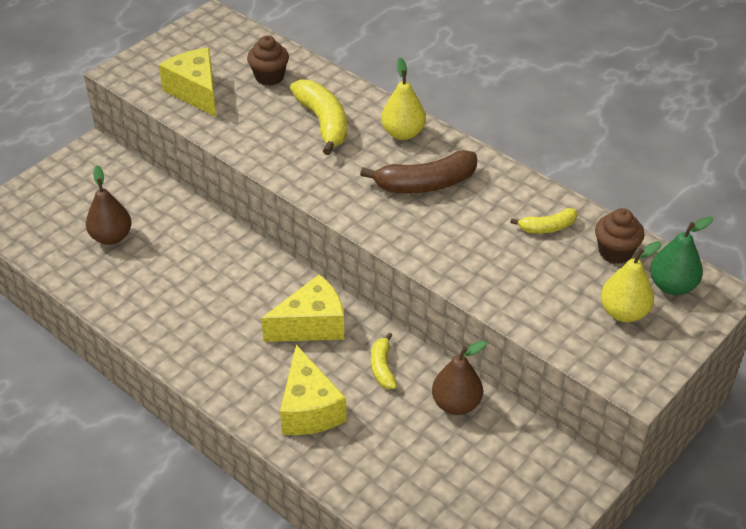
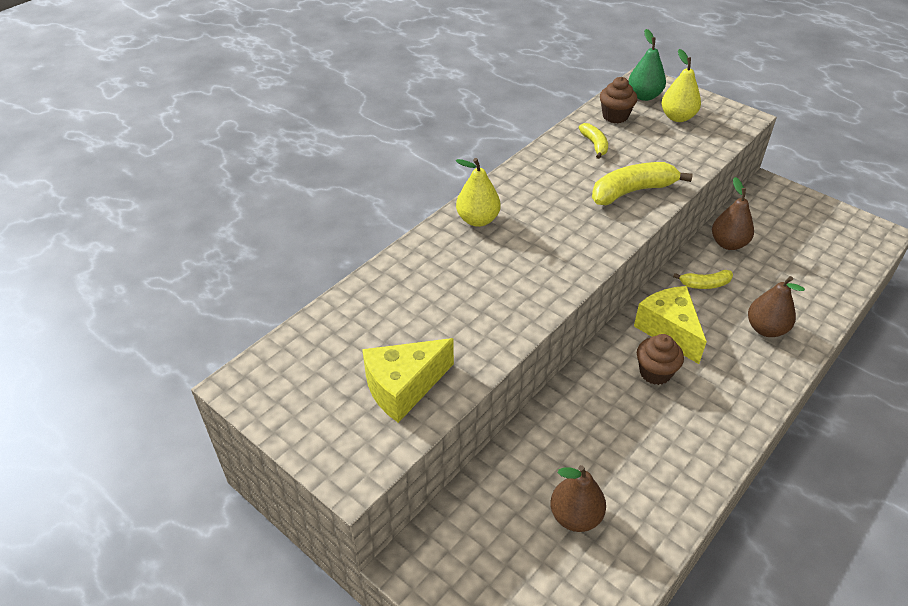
camera: 90 degrees left, 0 degrees up
(269, 77) = (377, 321): brown cupcake -> brown cupcake (655, 372)
(309, 409) = (766, 329): yellow cheese -> brown pear
(323, 123) = (462, 274): yellow banana -> yellow banana (632, 191)
(425, 184) = (551, 207): brown banana -> none

